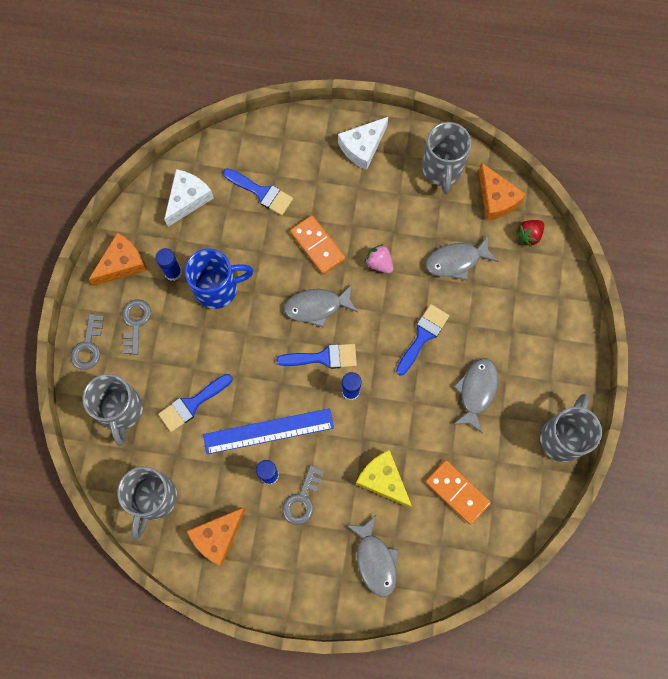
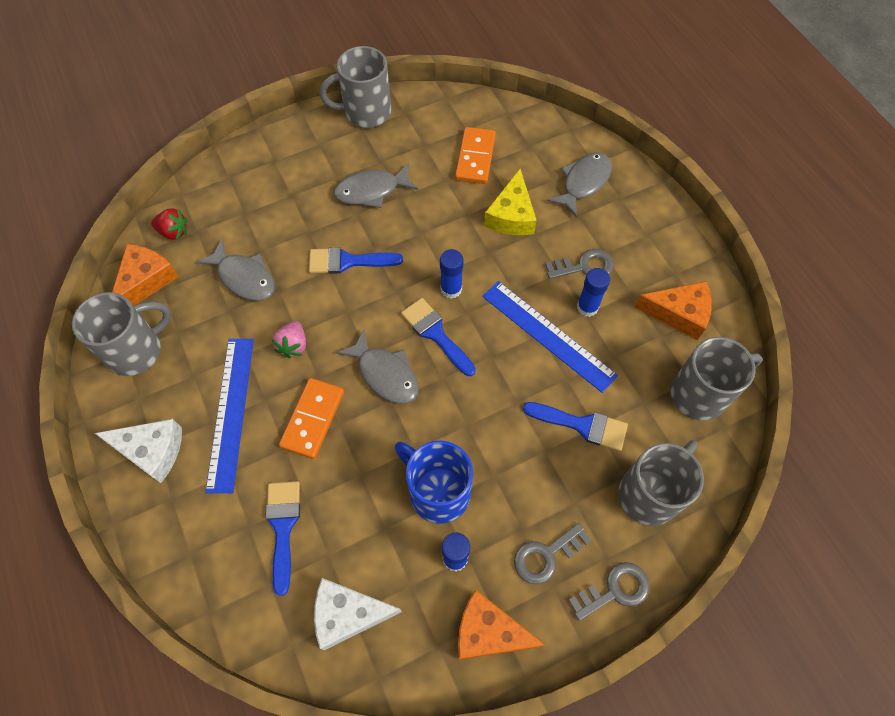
camera: 125 degrees left, 10 degrees down
(356, 202) = (231, 412): none -> blue ruler

